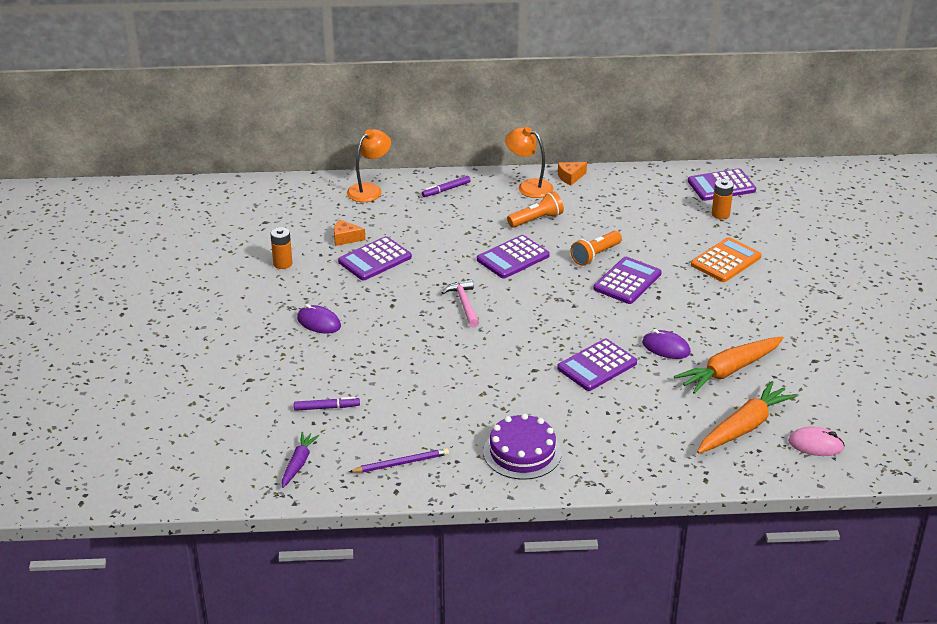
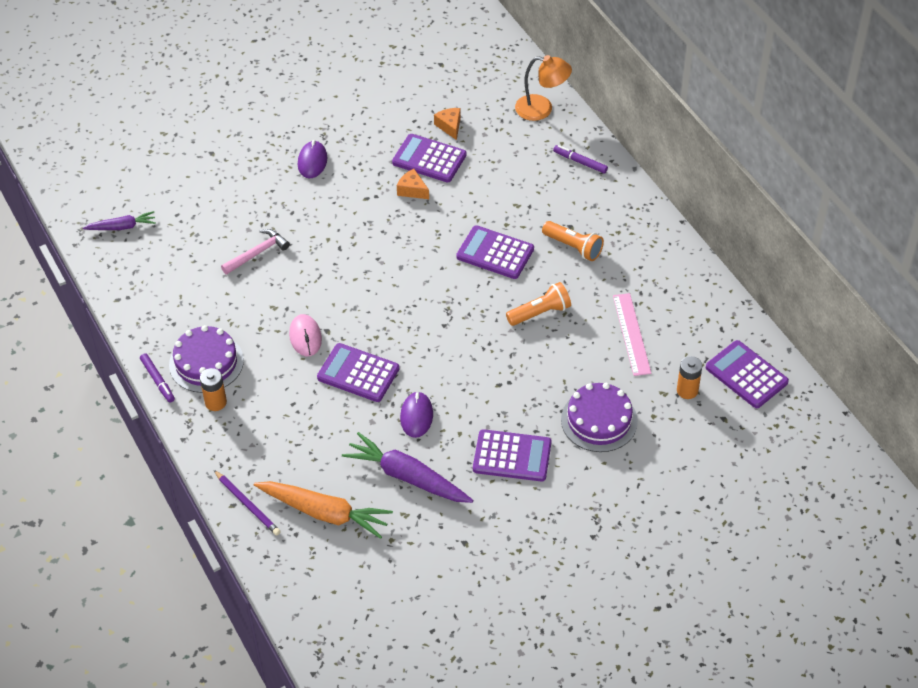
camera: 65 degrees right, 15 degrees up
(282, 263) = (384, 102): orange battery -> orange battery (215, 402)
(326, 407) = (200, 214): purple marker -> purple marker (158, 380)
(401, 463) = (153, 289): purple pencil -> purple pencil (247, 504)
(464, 304) = (398, 246): pink hammer -> pink hammer (257, 253)
(529, 186) = (631, 220): orange lamp -> none
(570, 177) = (671, 246): orange cheese -> orange cheese (412, 190)
(595, 255) = (540, 313): orange flashlight -> orange flashlight turned 135 degrees clockwise
(627, 281) = (510, 352): purple calculator -> purple calculator (512, 456)
(647, 221) = (631, 334): none -> pink ruler
(725, 261) = (599, 420): orange calculator -> purple cake
(729, 371) = (407, 477): orange carrot -> purple carrot
(815, 445) = (327, 577): pink mouse -> pink mouse (305, 337)

